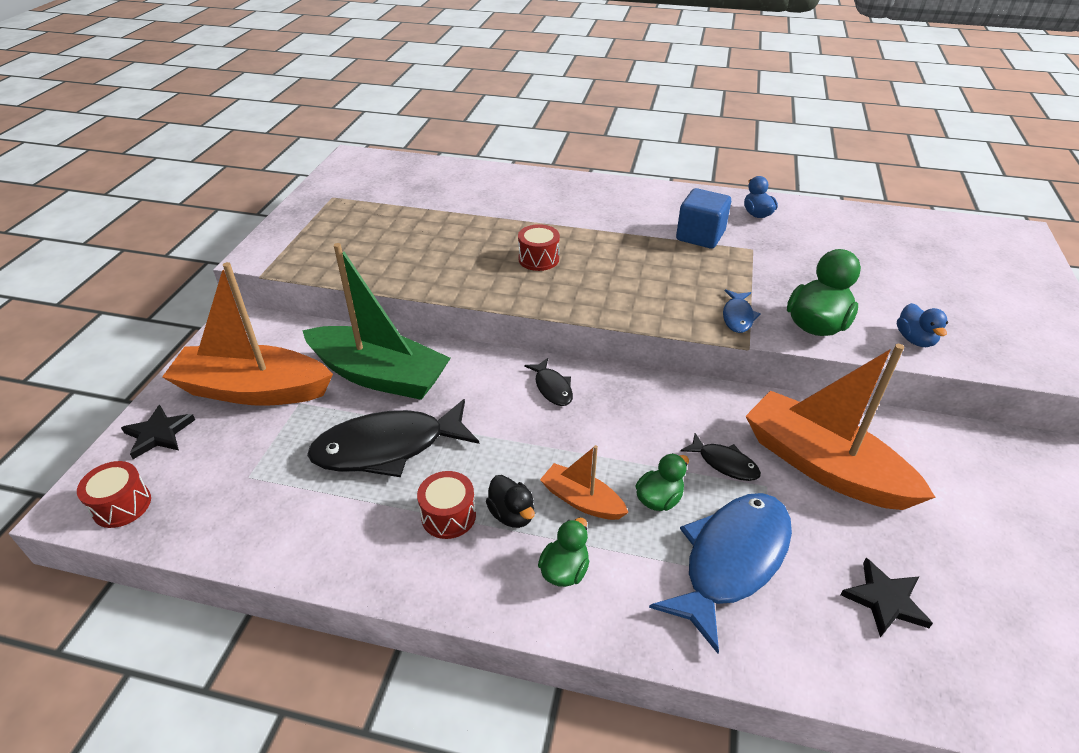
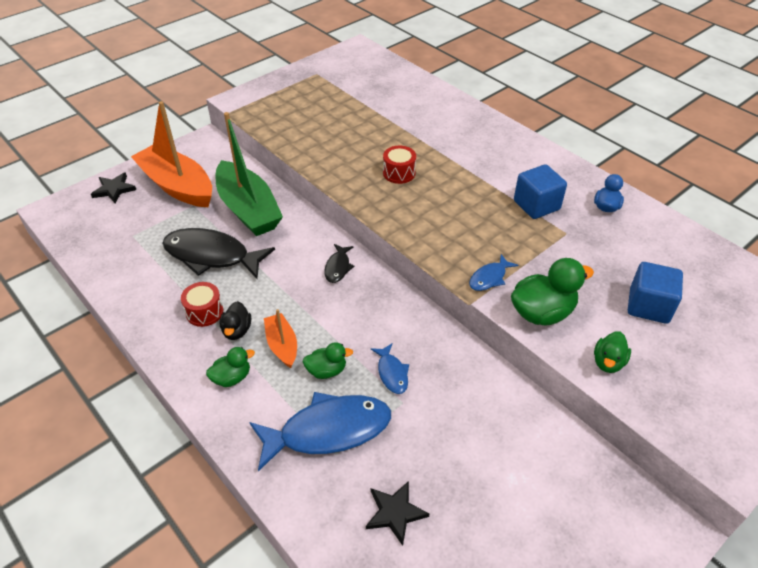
camera: 35 degrees right, 5 degrees up
(122, 505) = (68, 220): red drum -> none
(724, 463) = (392, 373): black fish -> blue fish
(823, 466) = (456, 413): orange boat -> none
(885, 279) = (648, 306): none -> blue cube
(914, 339) = (608, 362): blue duck -> green duck

